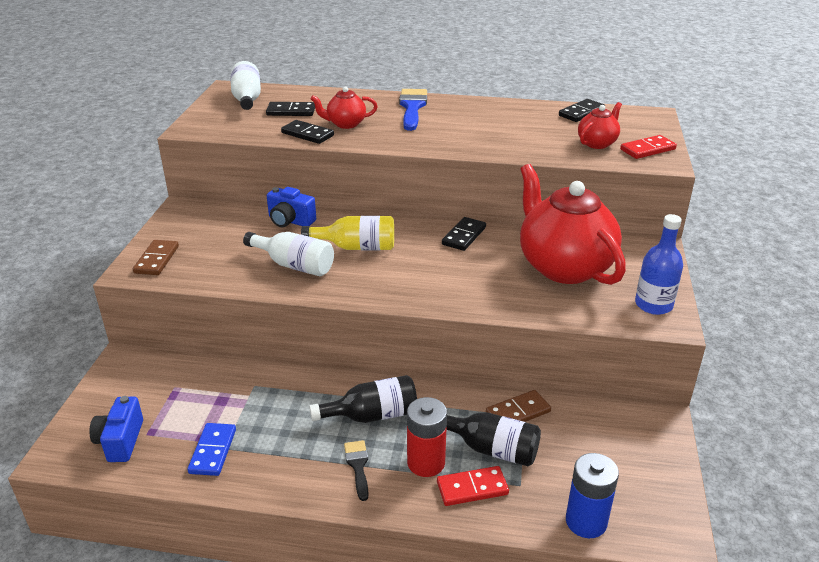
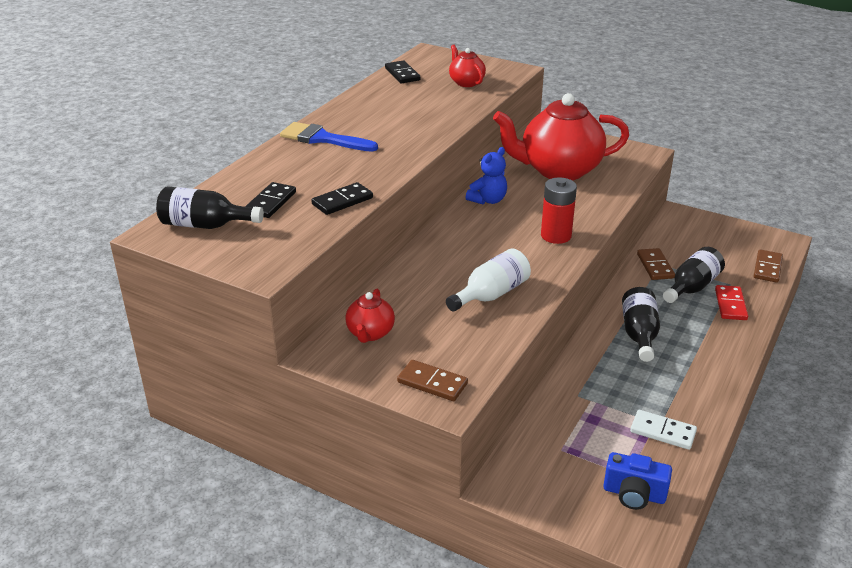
camera: 70 degrees left, 0 degrees up
(213, 451) = (662, 432): blue domino -> white domino
(247, 99) = (205, 225): white bottle -> black bottle
(290, 221) = (401, 285): blue camera -> none
(345, 124) = (333, 178): red teapot -> red teapot (370, 333)
(356, 247) = (476, 255): yellow bottle -> none
(358, 466) = (697, 353): black brush -> none
(426, 463) = (700, 319): red battery -> red battery (556, 235)
(464, 236) = (488, 200): black domino -> blue teddy bear
(586, 521) = (767, 268): blue battery -> brown domino
(647, 149) = (490, 69): red domino -> none
(653, 305) = (623, 152): blue bottle -> none

